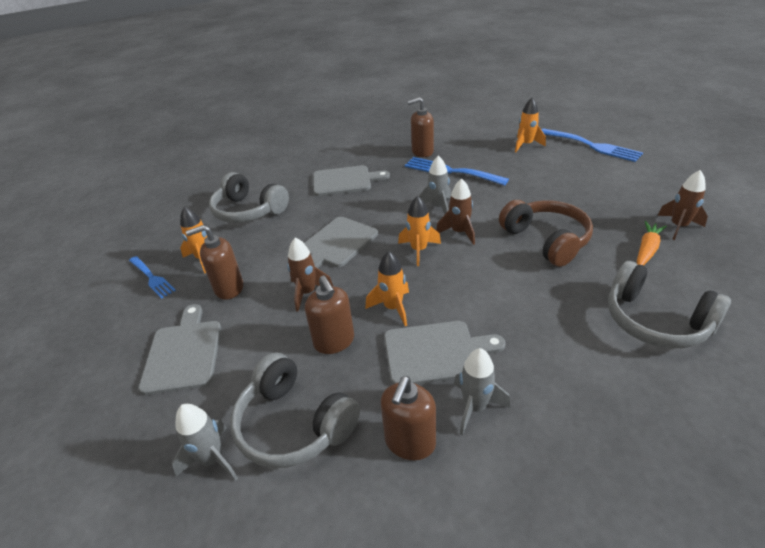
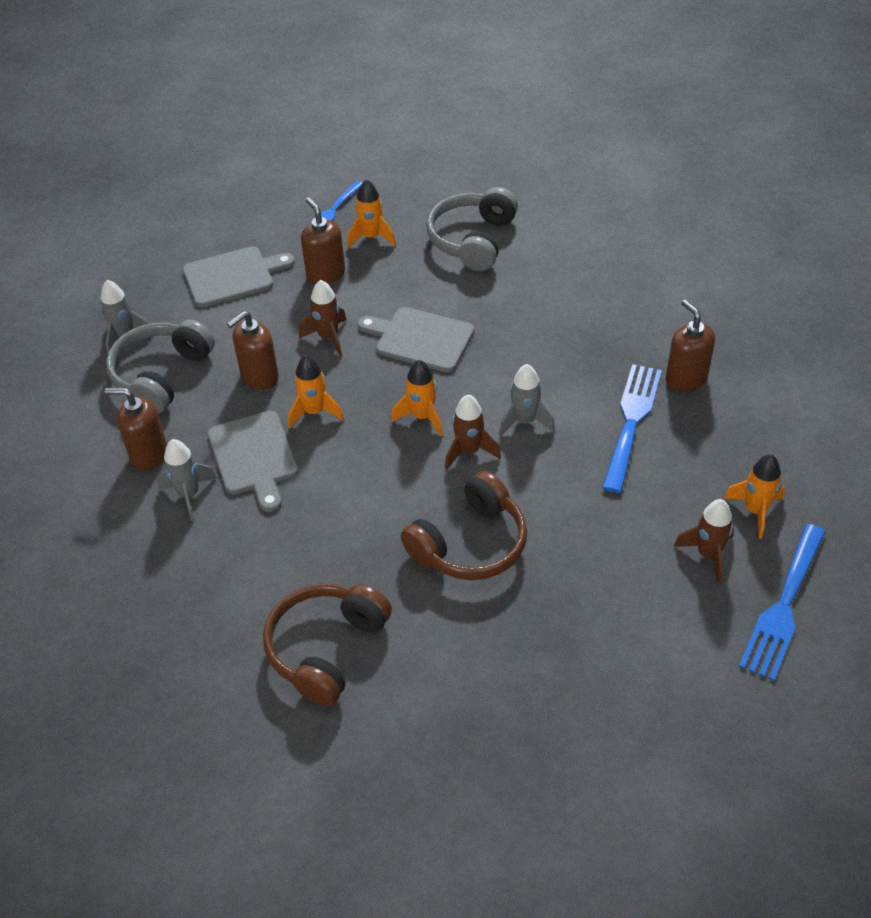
camera: 75 degrees right, 10 degrees up
(345, 181) = (570, 310): grey cutting board -> none
(647, 249) = (470, 655): orange carrot -> none
(655, 321) = (326, 649): grey headphones -> brown headphones
(678, 227) = (537, 701): brown rocket -> brown rocket (708, 554)

